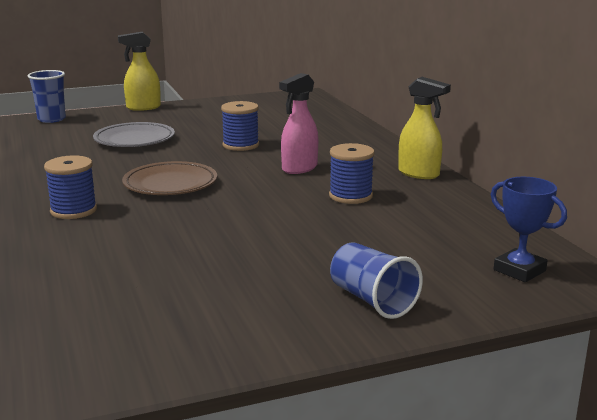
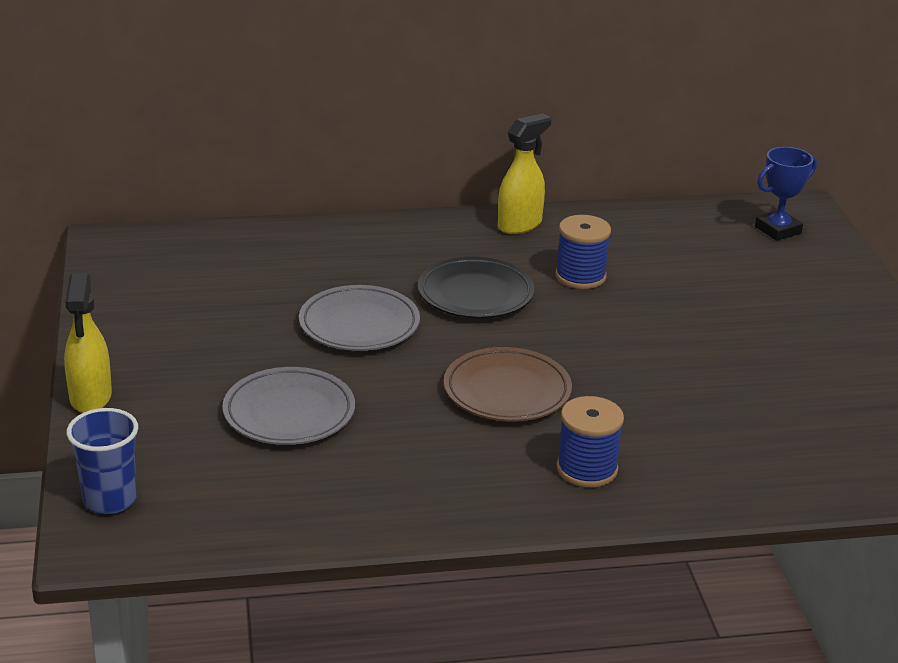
camera: 80 degrees left, 10 degrees up
(240, 145) = (359, 325): blue spool -> grey plate
(299, 168) = (475, 294): pink spray bottle -> black plate
(372, 300) = (835, 306): blue cup -> none

